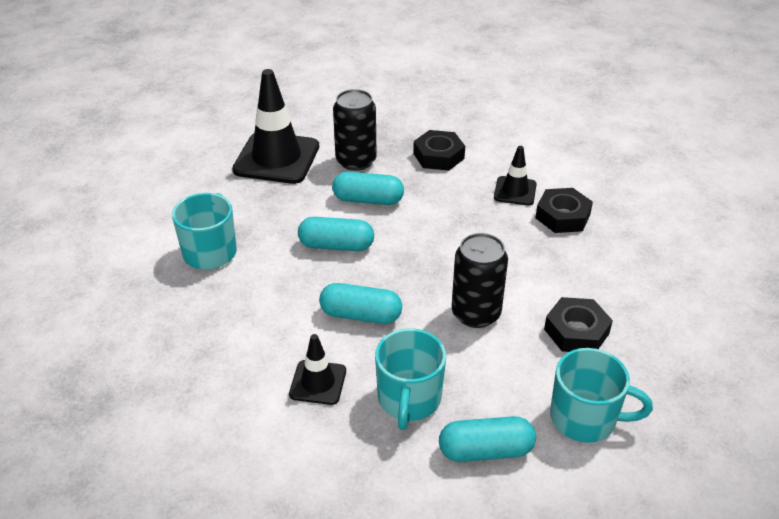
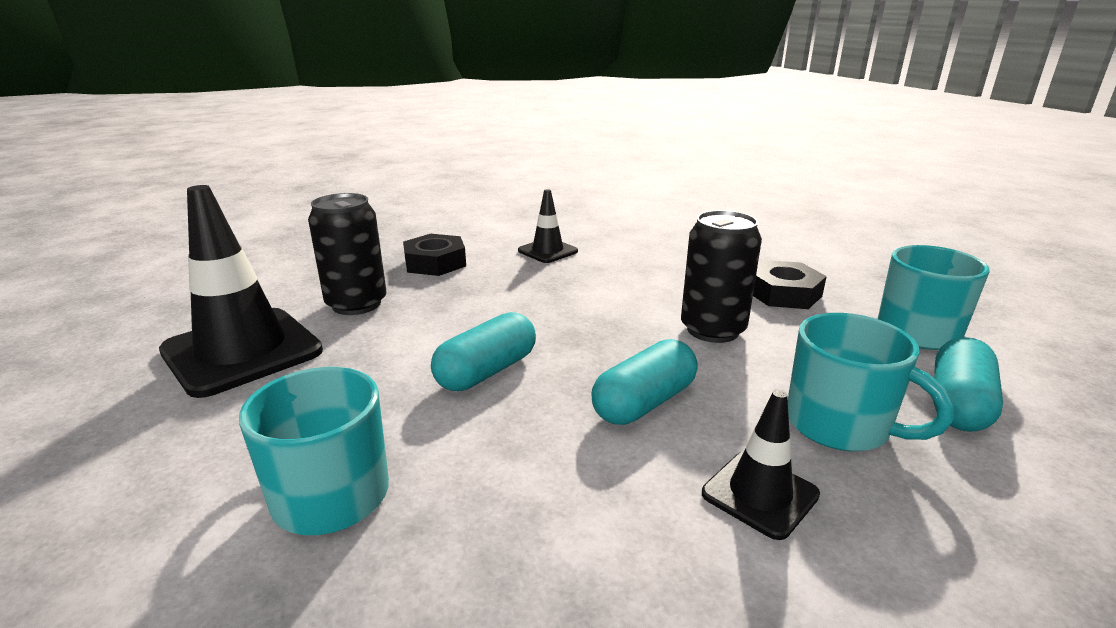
camera: 55 degrees left, 15 degrees down
(368, 200) = (437, 321): turquoise capsule -> none
(562, 216) = (612, 246): black nut -> none

